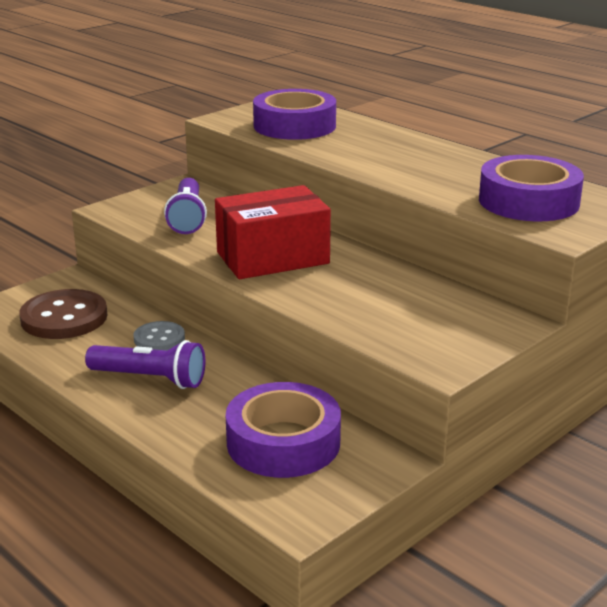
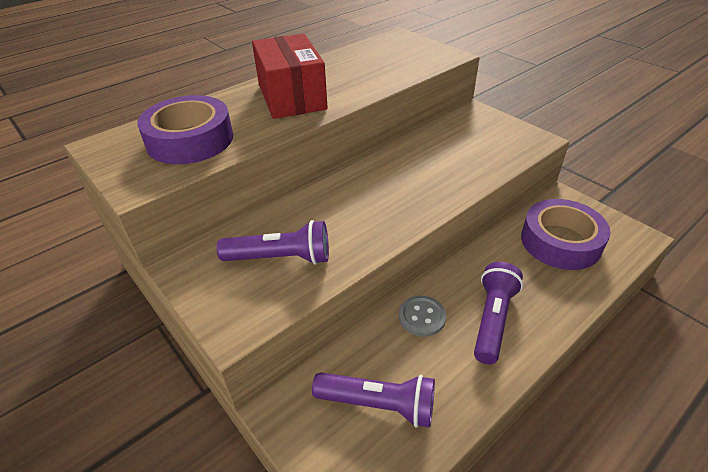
camera: 85 degrees left, 15 degrees up
(64, 317) = (378, 405): brown button -> purple flashlight
(272, 258) = (382, 202): red box -> red box (292, 97)
(528, 201) = (396, 59): purple tape -> none

